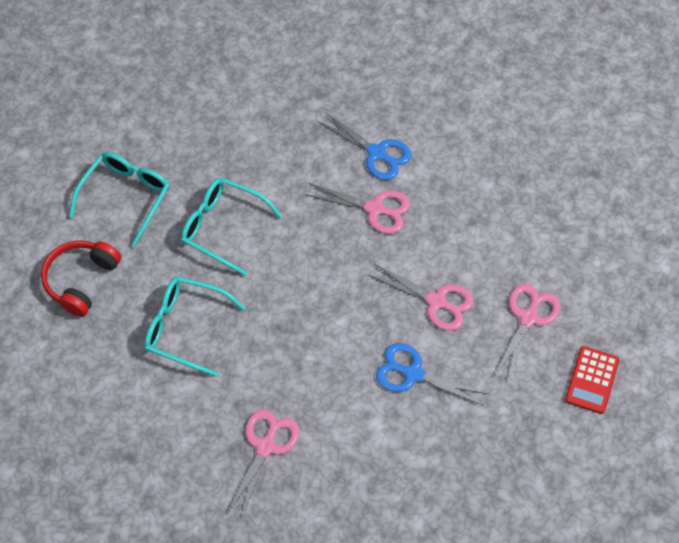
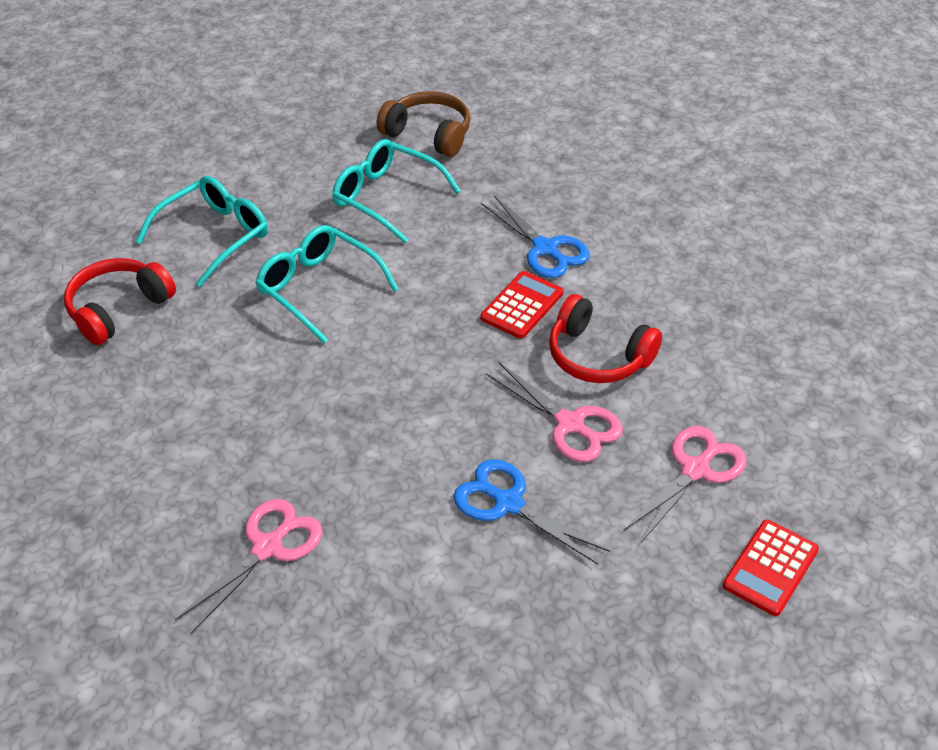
camera: 15 degrees right, 15 degrees down
(185, 328) = (222, 385): turquoise glasses -> turquoise glasses (386, 197)
(255, 60) = (428, 134): none -> brown headphones
(375, 209) = (522, 306): pink scissors -> red calculator
(440, 240) = (598, 356): none -> red headphones

